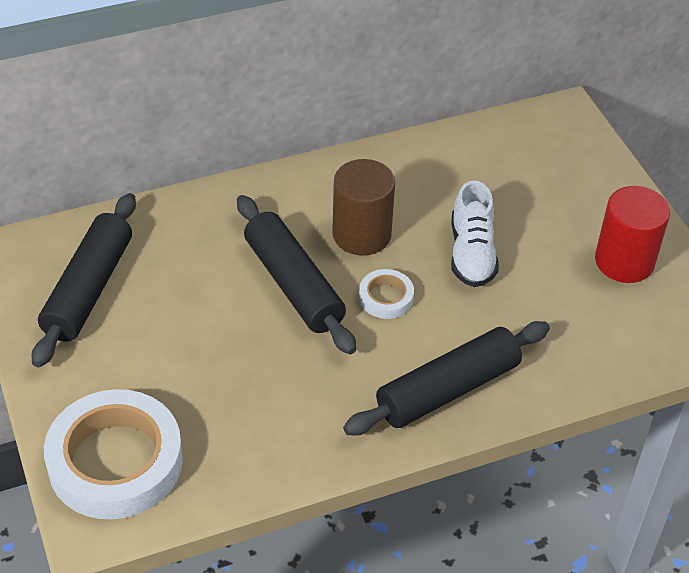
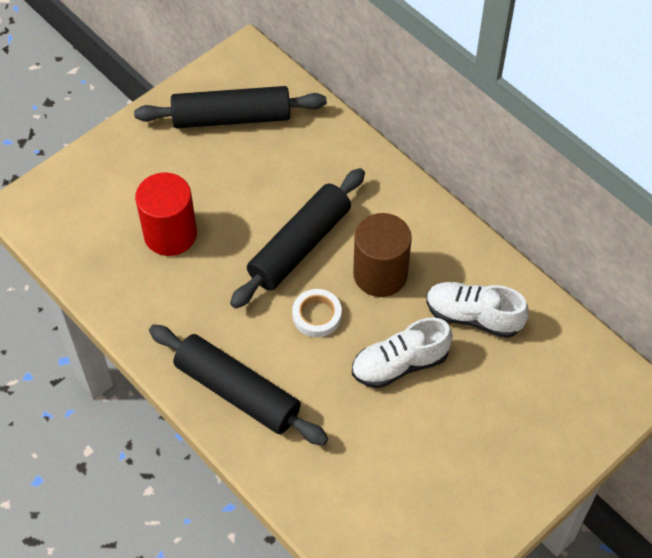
camera: 70 degrees right, 10 degrees up
(115, 461) = (81, 199): white tape -> none
(443, 185) = (473, 316): none -> white shoe
(624, 261) = (454, 493): red cylinder -> red cylinder (170, 234)

